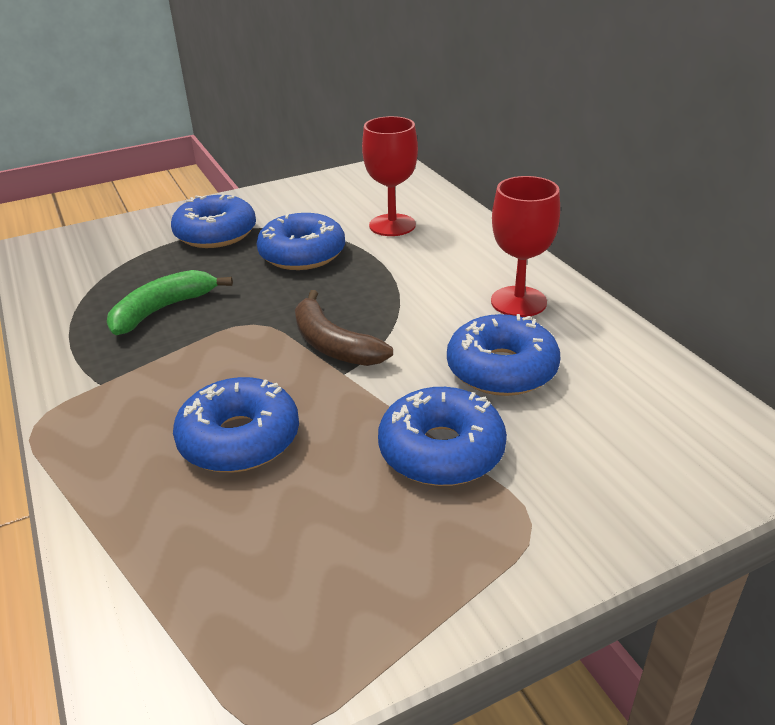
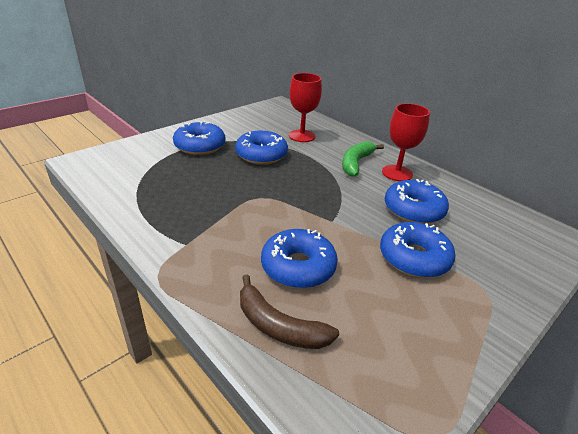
camera: 20 degrees left, 0 degrees up
(162, 310) = (196, 194): green banana -> green banana (356, 163)
(333, 344) = (315, 205): brown banana -> brown banana (279, 326)

